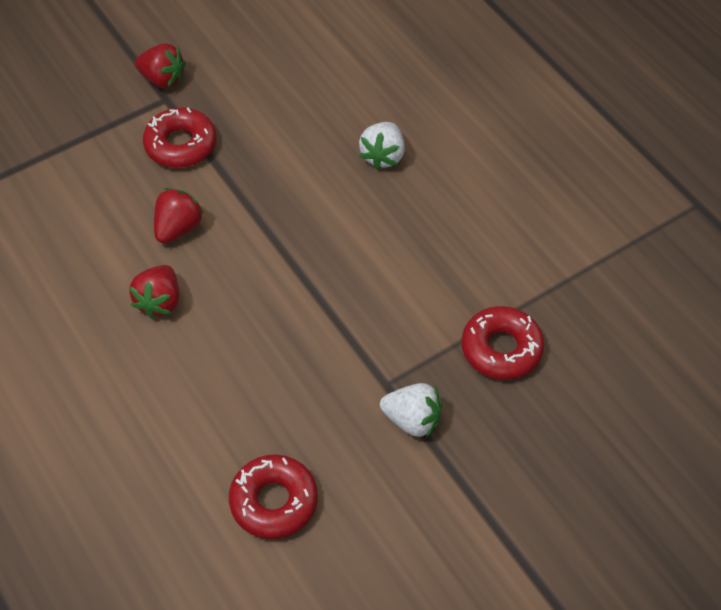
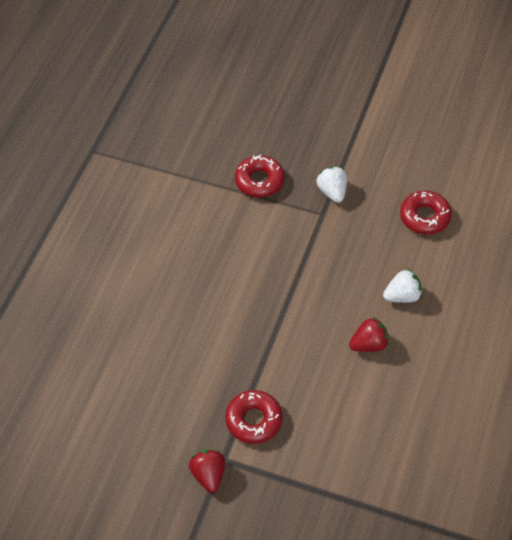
camera: 125 degrees left, 0 degrees up
(178, 228) = (314, 373): red strawberry -> none
(383, 156) = (174, 308): white strawberry -> white strawberry (402, 296)

